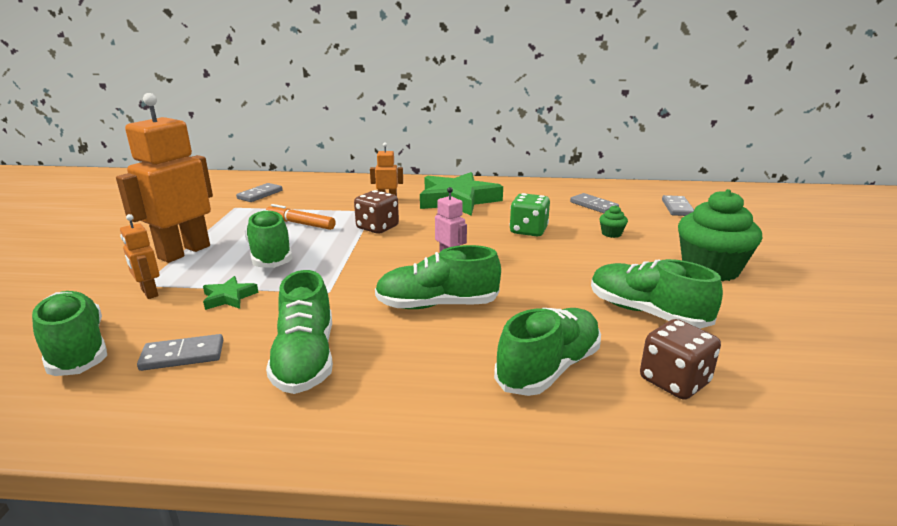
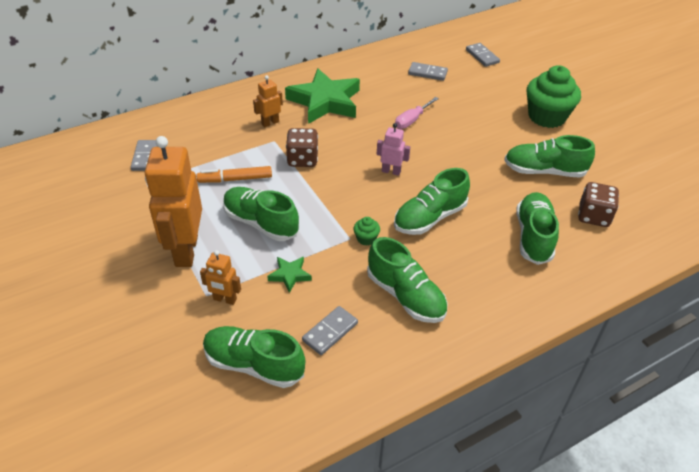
camera: 35 degrees left, 20 degrees up
(528, 231) = (412, 120): green dice -> pink screwdriver
(611, 234) = (466, 102): green cupcake -> green cupcake (366, 238)

